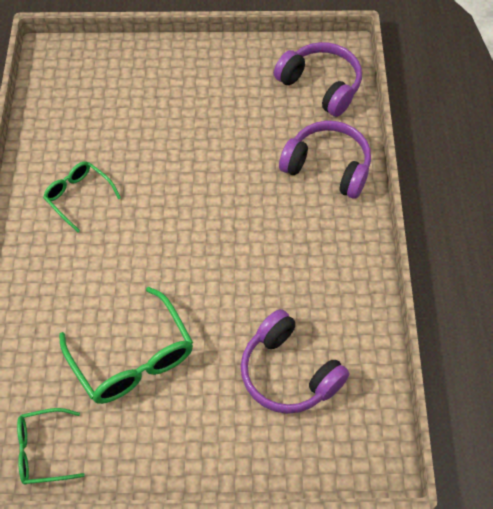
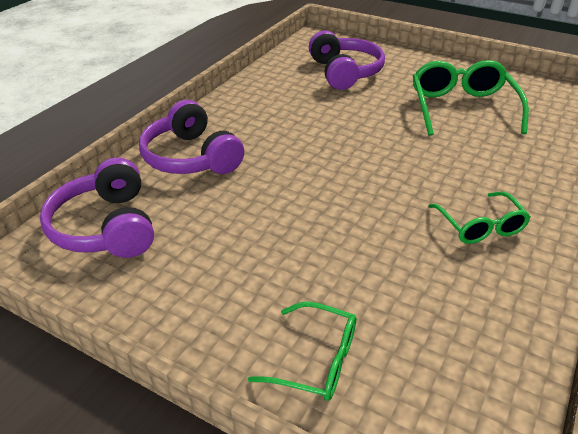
camera: 150 degrees left, 20 degrees down
(44, 450) = (548, 90): green glasses -> green glasses (315, 360)

